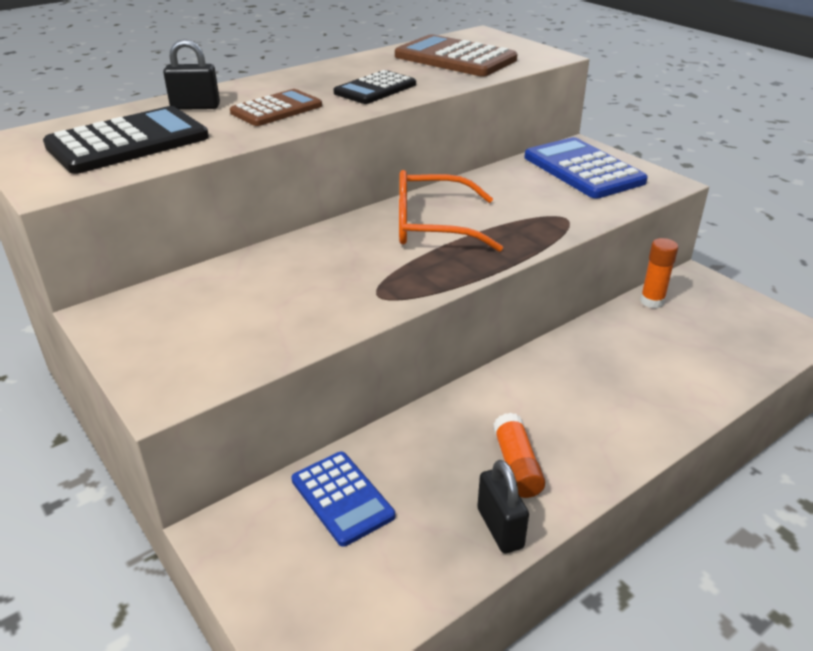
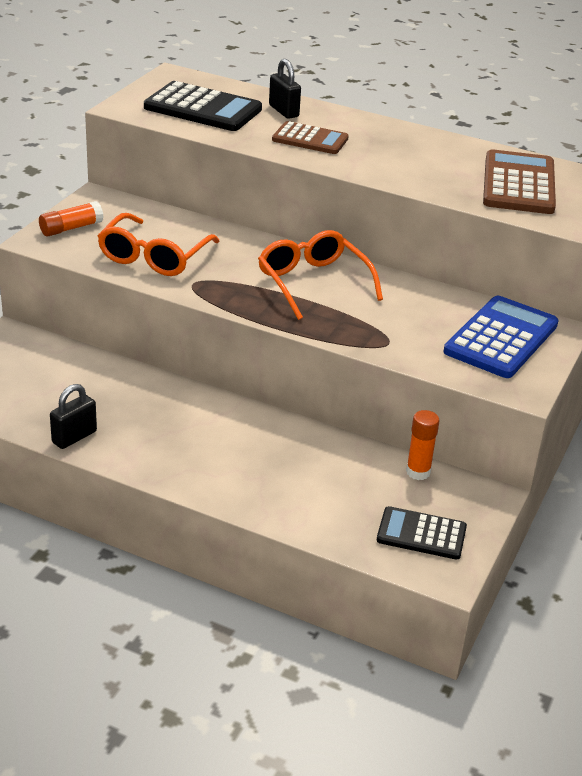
camera: 60 degrees right, 0 degrees up
(296, 307) = (154, 257): none -> orange glasses
(342, 498) = (63, 369): blue calculator -> none
(375, 89) = (396, 165): black calculator -> black calculator (421, 534)
(516, 465) = (138, 433): orange glue stick -> orange glue stick (71, 228)

